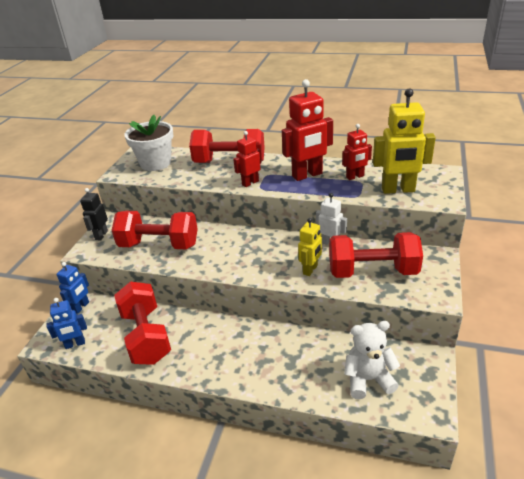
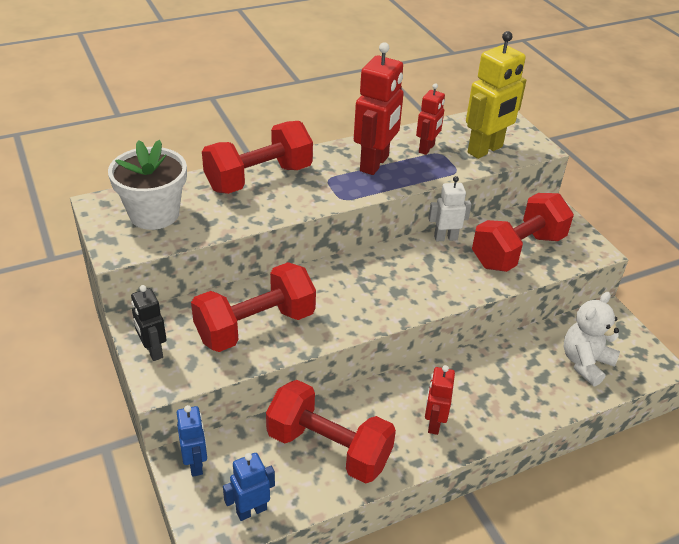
camera: 45 degrees left, 5 degrees up
(75, 344) = (251, 510): blue robot -> blue robot turned 150 degrees counterclockwise
(250, 183) = (322, 197): red robot -> red robot (433, 423)
(310, 270) = (461, 276): yellow robot -> none

